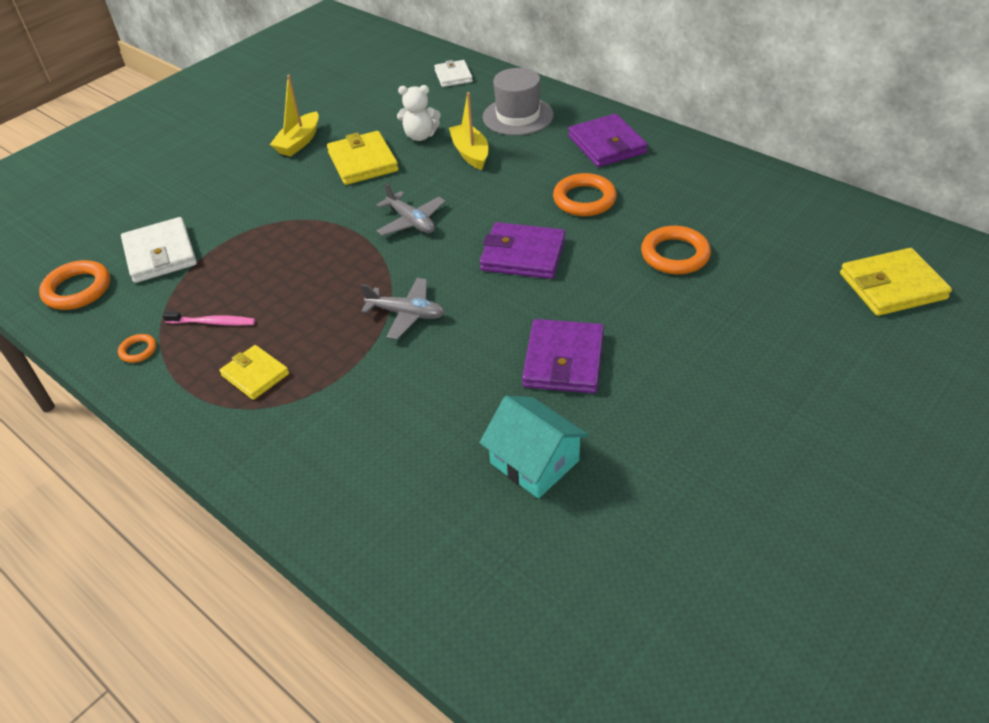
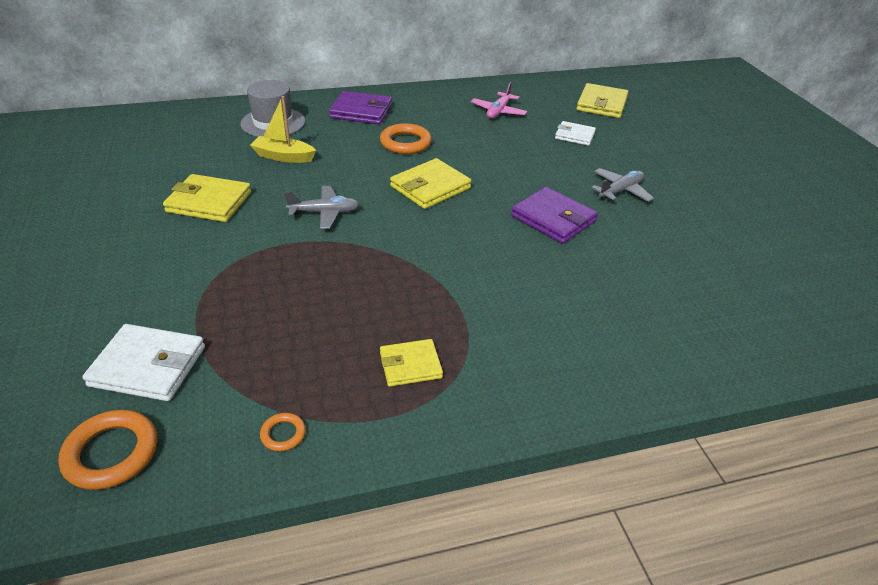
camera: 60 degrees left, 5 degrees down
(213, 322) = (307, 366): pink toothbrush -> none
(299, 142) = (119, 220): yellow boat -> none
(406, 314) = (430, 259): grey plane -> grey plane (620, 191)
(420, 136) = (223, 165): white teddy bear -> none
(453, 76) = (172, 121): white wallet -> white wallet (574, 136)
(523, 255) = (430, 187): purple wallet -> yellow wallet
(534, 462) = (635, 269): turquoise house -> none
(675, 255) = (501, 142): orange ring -> none
(741, 221) = (498, 112): none -> pink plane

